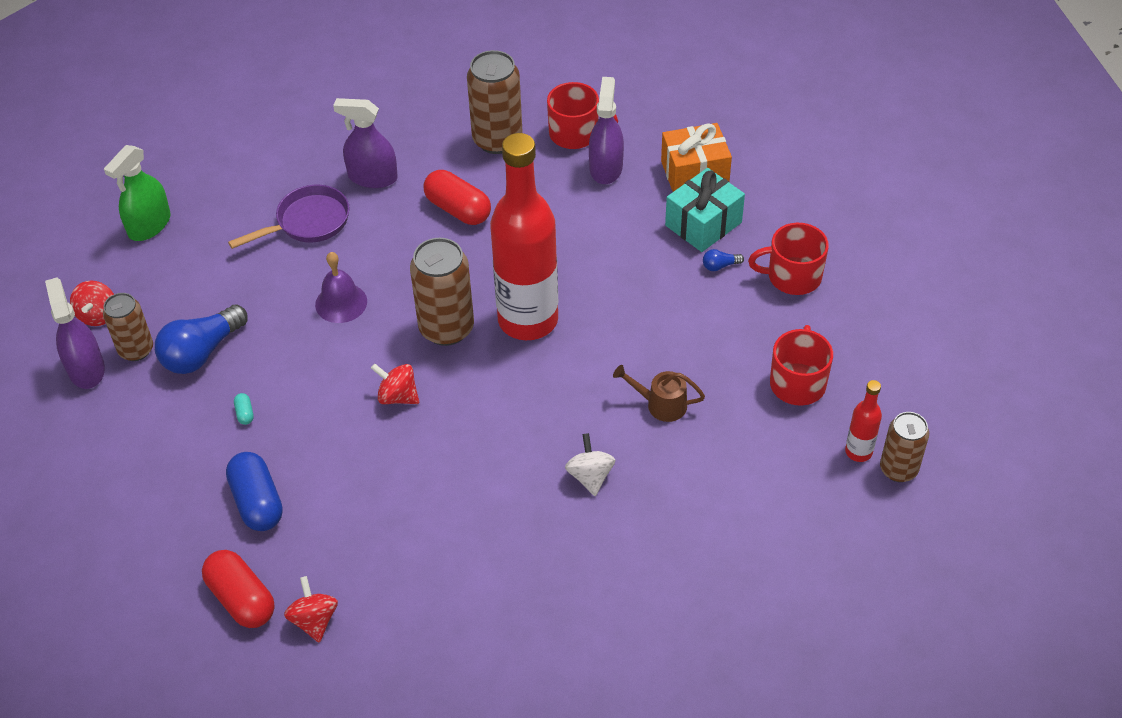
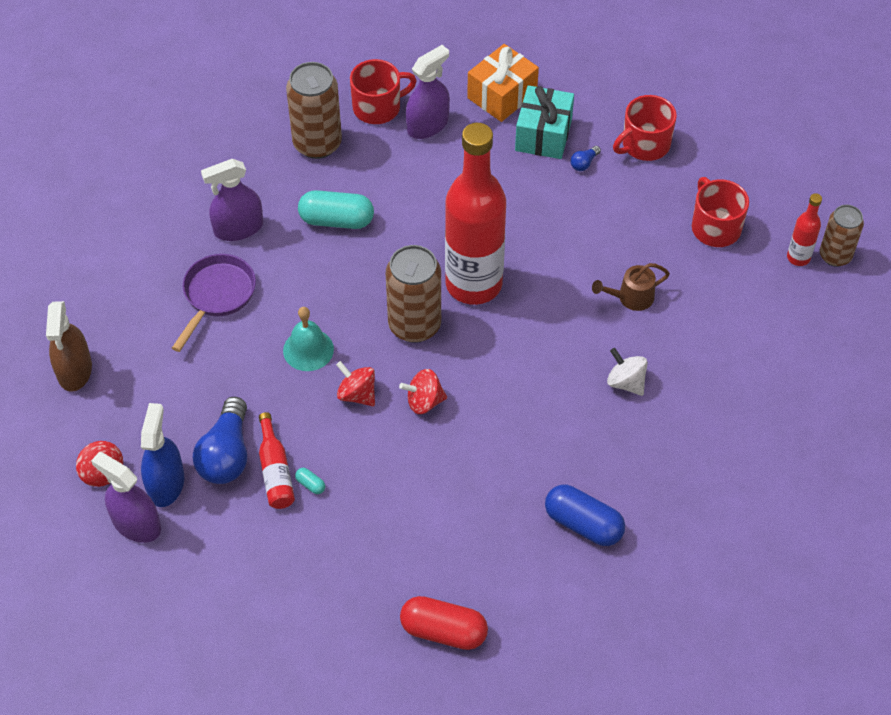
camera: 35 degrees left, 5 degrees up
(136, 350) = (166, 483): brown can -> blue spray bottle
(149, 225) = (74, 370): green spray bottle -> brown spray bottle
(227, 387) = (275, 471): none -> red bottle
(257, 502) = (387, 549): blue capsule -> blue capsule (583, 524)
(314, 620) = (515, 612): red spinning top -> red spinning top (357, 394)
(341, 303) = (308, 349): purple bell -> turquoise bell
(458, 209) = (336, 220): red capsule -> turquoise capsule
(606, 168) = (428, 125): purple spray bottle -> purple spray bottle turned 75 degrees clockwise

